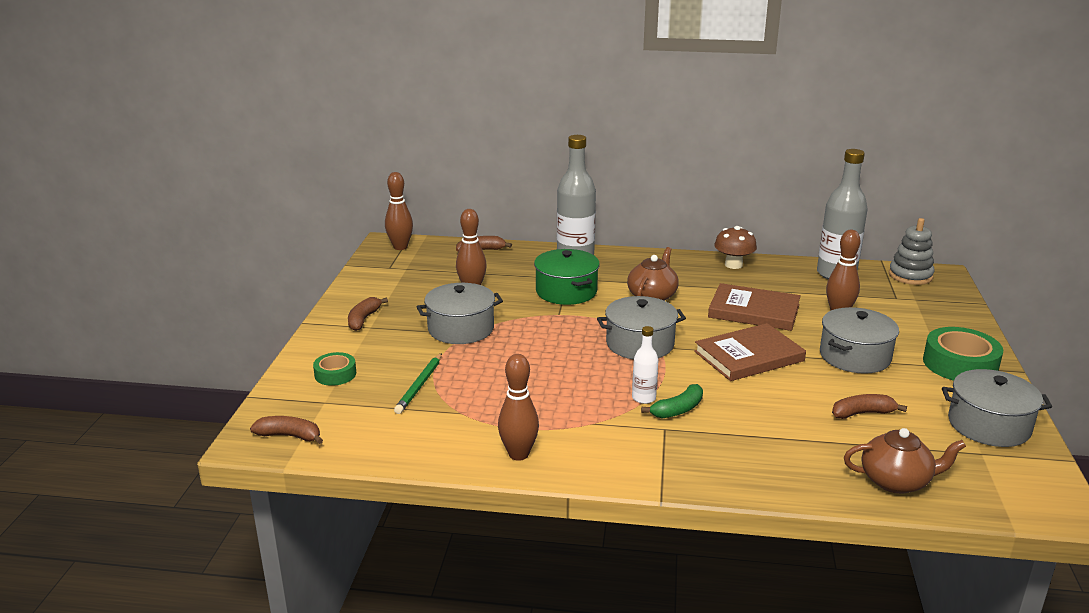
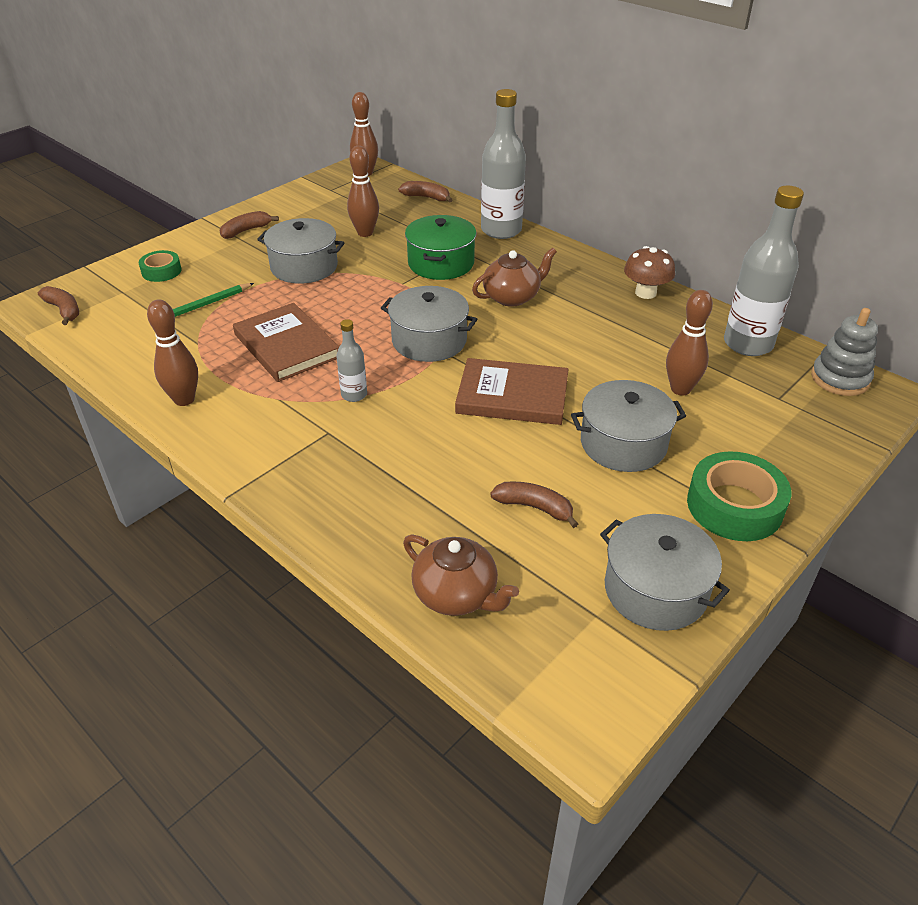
camera: 35 degrees right, 15 degrees up
(643, 398) = (354, 395): white bottle -> grey bottle
(678, 410) = (365, 420): green banana -> none
(754, 311) = (590, 350): brown book -> brown book (286, 346)

